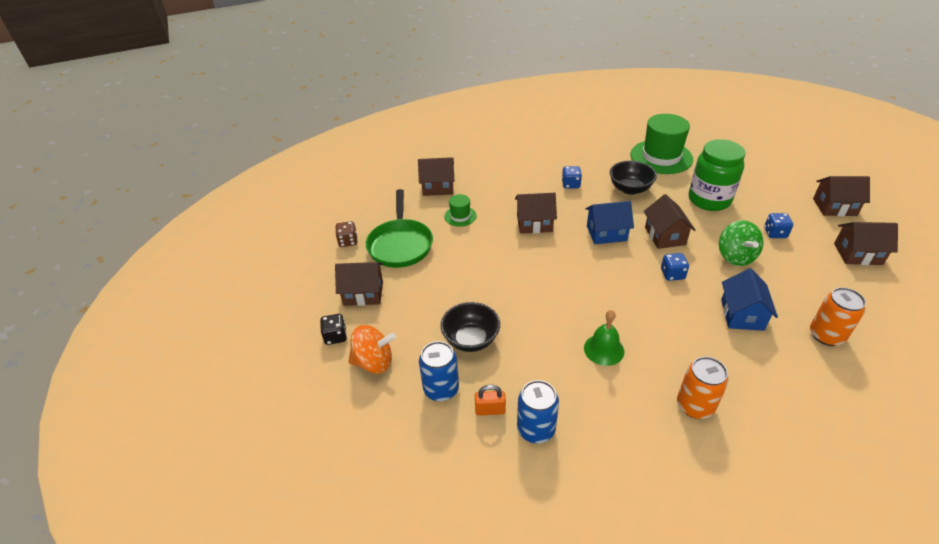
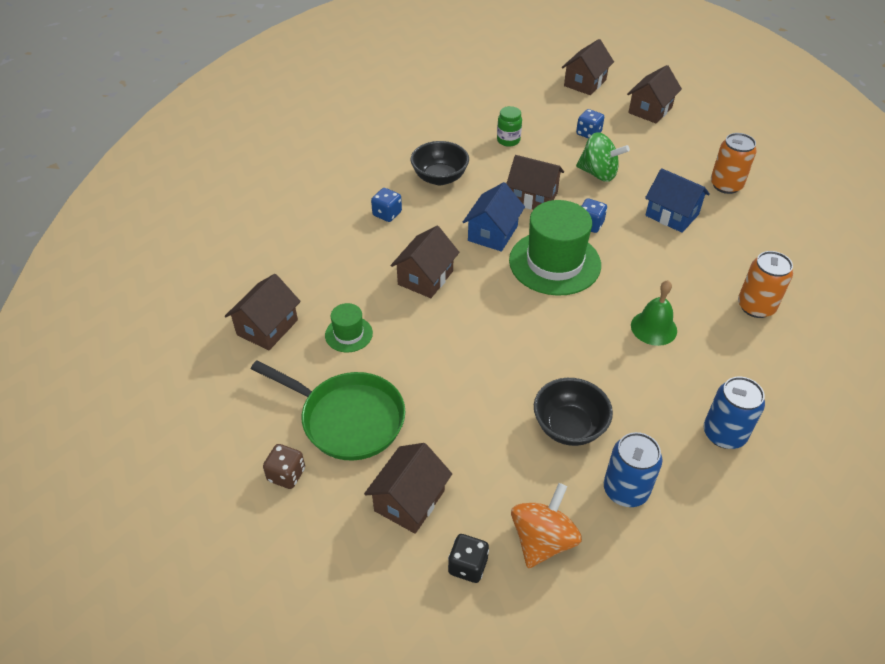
camera: 60 degrees left, 5 degrees up
(490, 410) = (679, 459): orange padlock -> none
(661, 157) = (411, 128): green hat -> green hat (554, 263)
(709, 200) = (508, 140): green jar -> green jar, size x0.48

